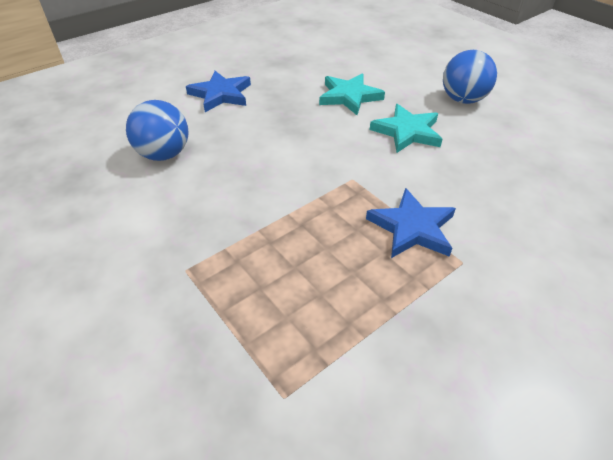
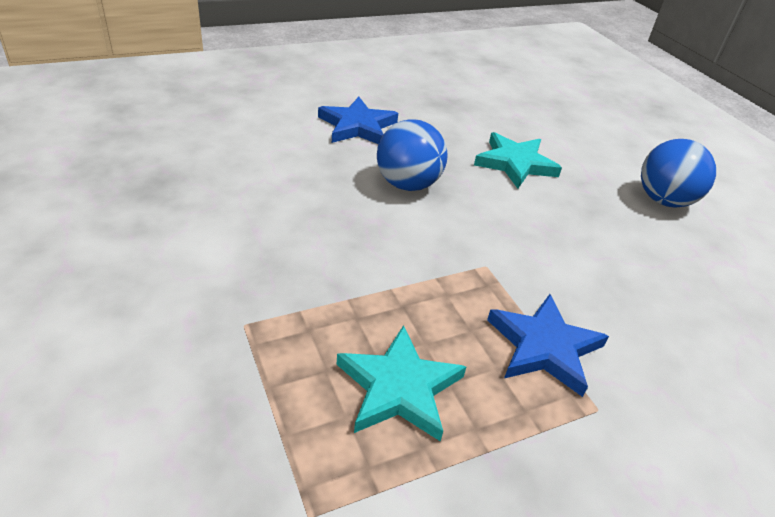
camera: 10 degrees right, 5 degrees down
(164, 154) = (267, 181): blue ball -> blue ball (407, 184)
(407, 132) = (576, 224): turquoise star -> turquoise star (399, 388)

